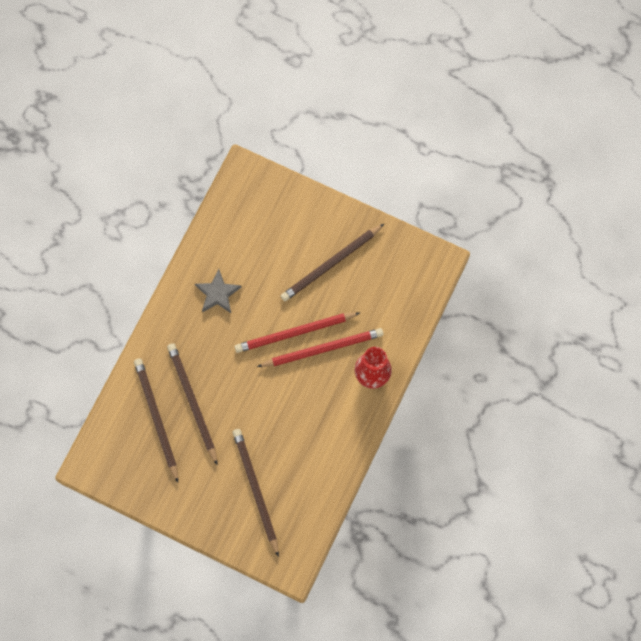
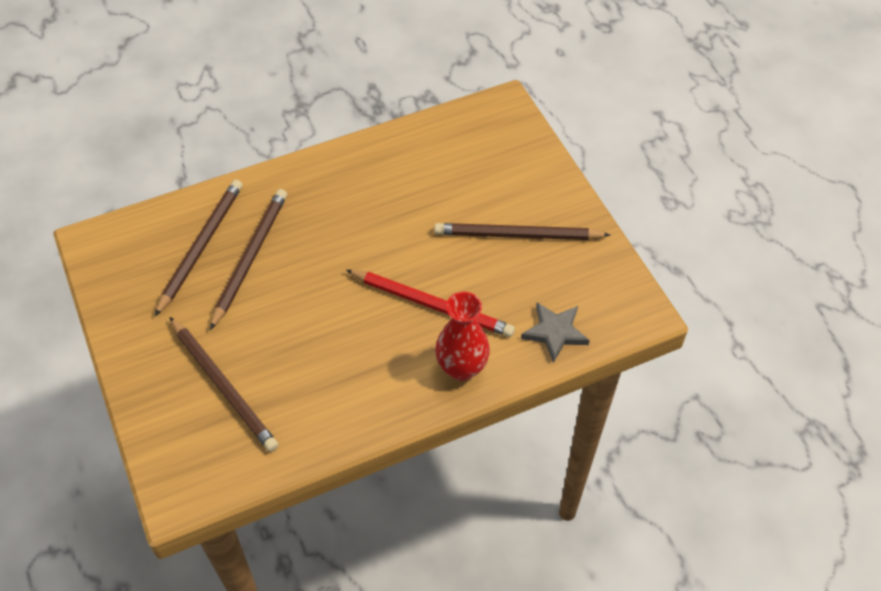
camera: 40 degrees right, 20 degrees down
(218, 293) = (375, 183): grey star -> grey star (555, 332)
(255, 490) = (224, 386): brown pencil -> brown pencil turned 120 degrees clockwise
(295, 333) = (417, 270): red pencil -> none

